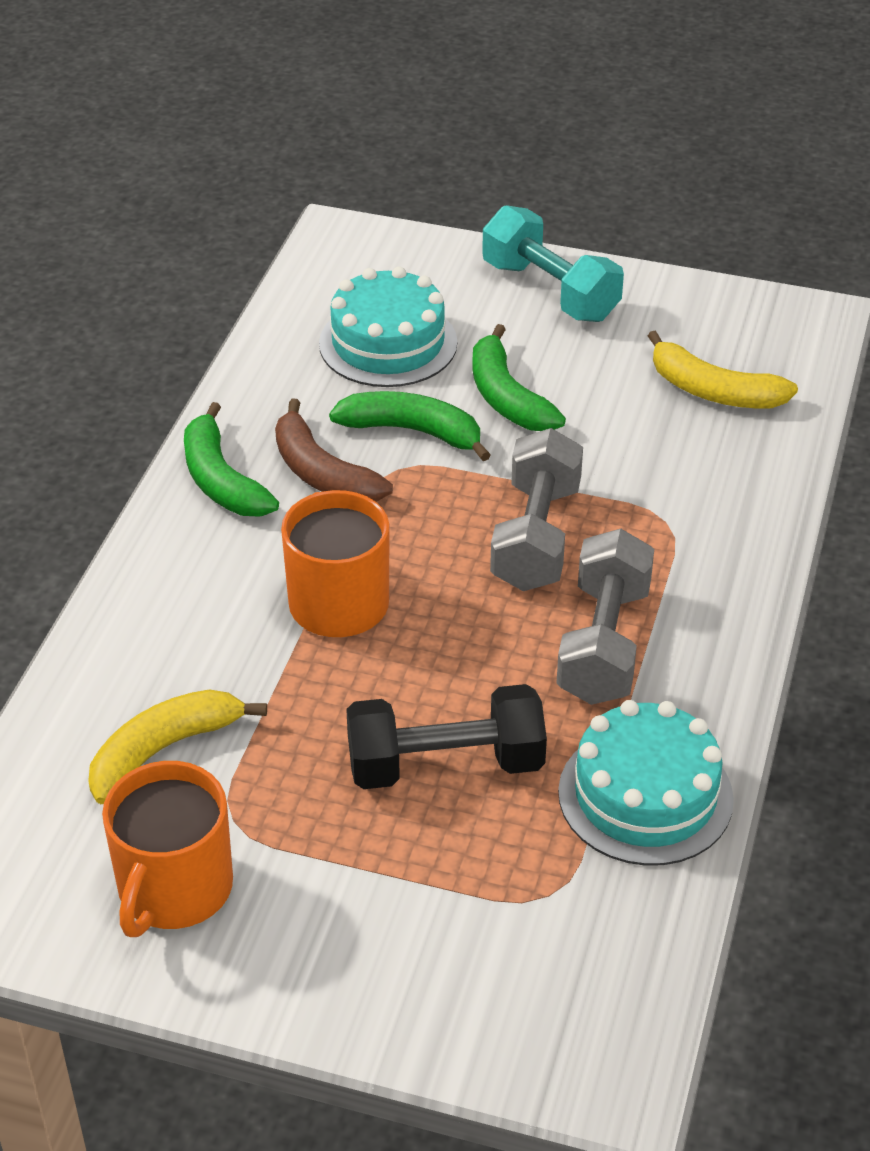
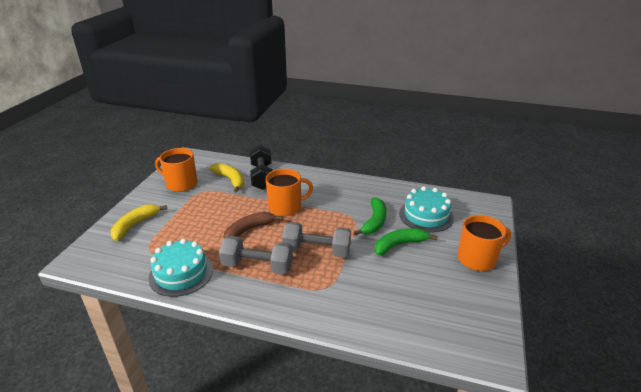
camera: 90 degrees right, 10 degrees down
(221, 480) = (344, 184): green banana -> none
(322, 473) = (349, 202): brown banana -> brown banana (249, 230)
(445, 765) = (209, 229): black dumbbell -> black dumbbell (262, 177)
(550, 291) = (477, 259): turquoise dumbbell -> orange mug
(713, 391) = (418, 309): yellow banana -> yellow banana (135, 225)

